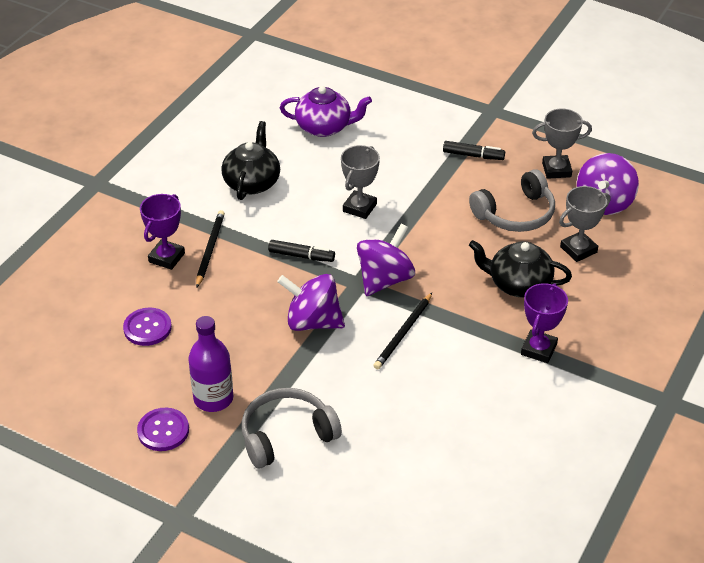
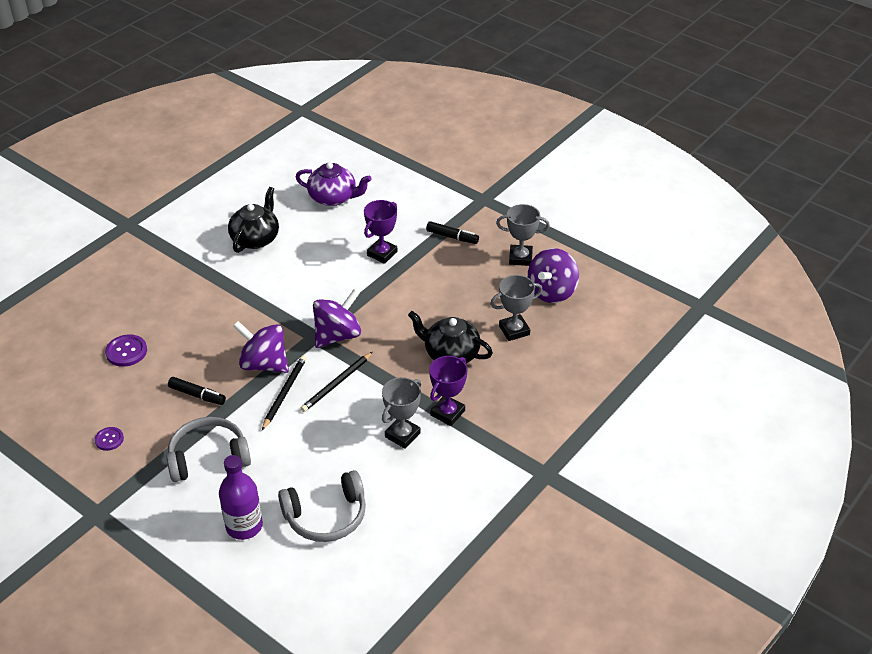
camera: 10 degrees right, 0 degrees up
(163, 431) = (109, 439): purple button -> purple button, size x0.65
(166, 257) = (163, 294): purple trophy -> purple trophy (382, 253)
(210, 249) = (200, 291): black pencil -> black pencil (284, 393)
(213, 398) = (159, 418): purple bottle -> purple bottle (244, 526)
(301, 256) = (274, 306): black marker -> black marker (197, 395)
(359, 208) = (338, 271): grey trophy -> grey trophy (402, 435)
(515, 214) = (470, 292): grey headphones -> grey headphones (326, 516)

